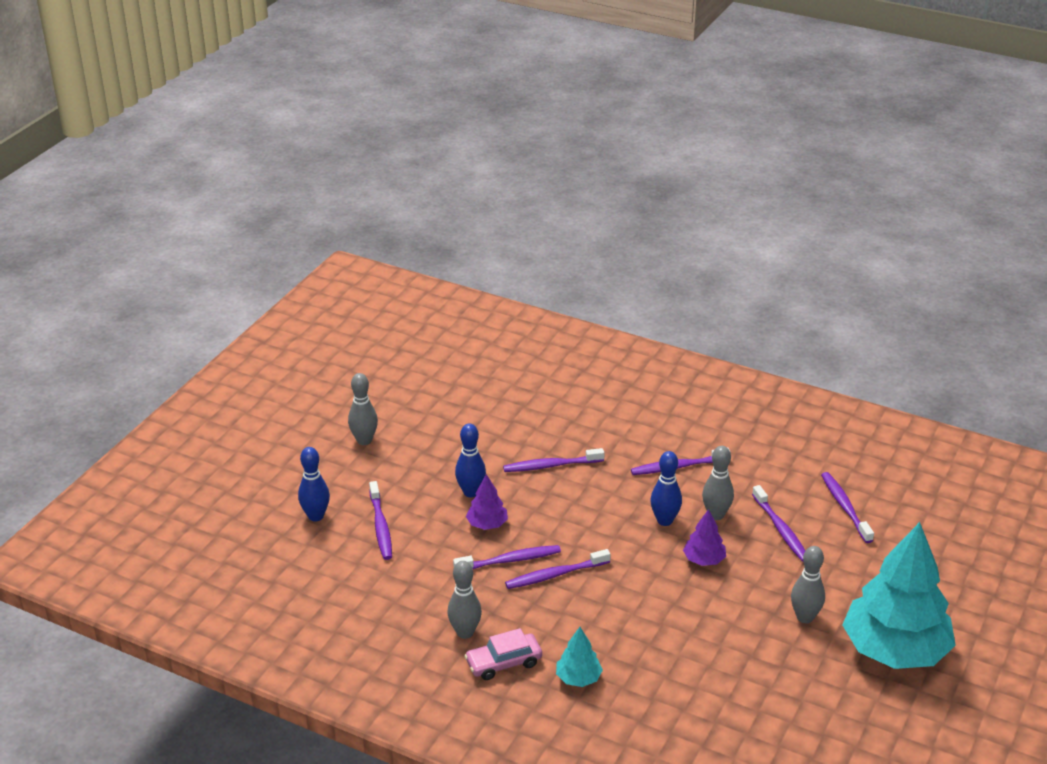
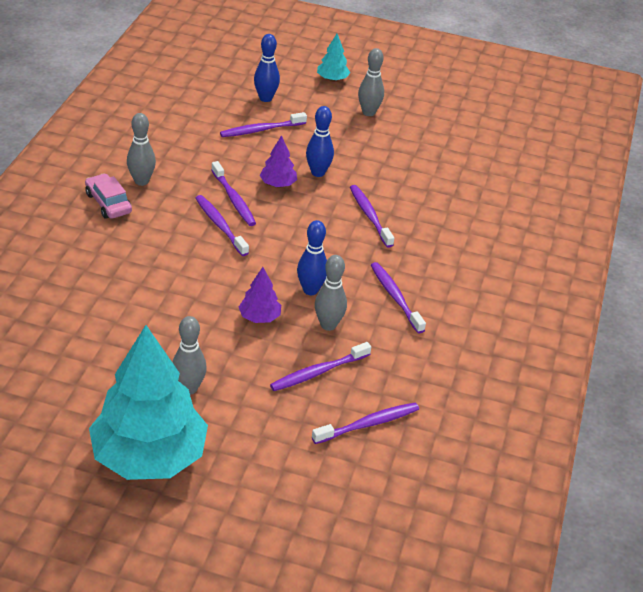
camera: 75 degrees right, 5 degrees up
(578, 678) = (93, 244): turquoise tree -> turquoise tree (332, 79)

